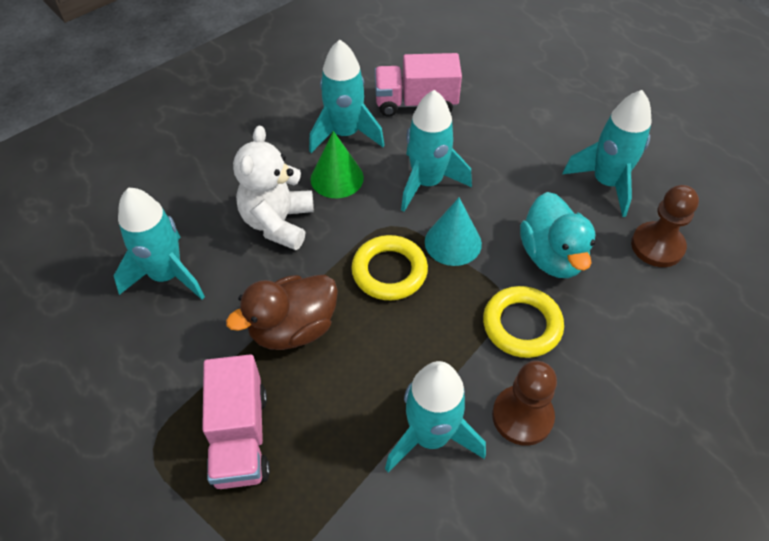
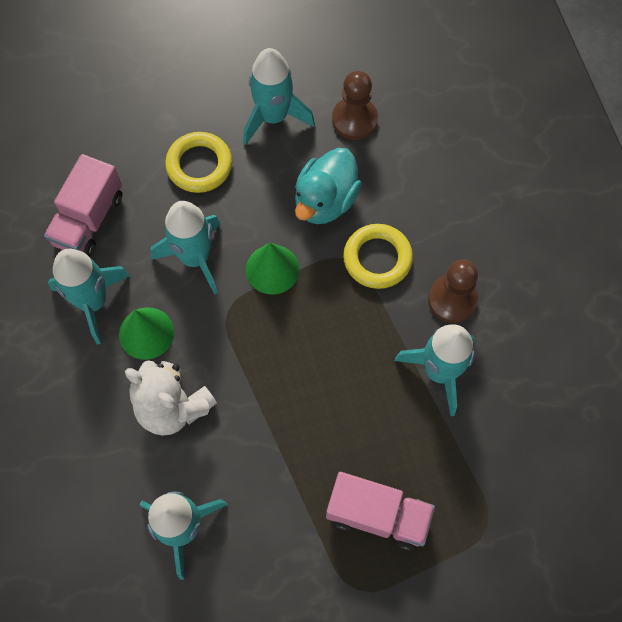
camera: 65 degrees left, 15 degrees up
(293, 328) = (296, 436): brown duck -> none
(389, 271) = (276, 334): yellow ring -> yellow ring (199, 165)
(453, 242) = (272, 269): turquoise cone -> green cone
(552, 256) = (325, 201): turquoise duck -> turquoise duck turned 105 degrees clockwise

